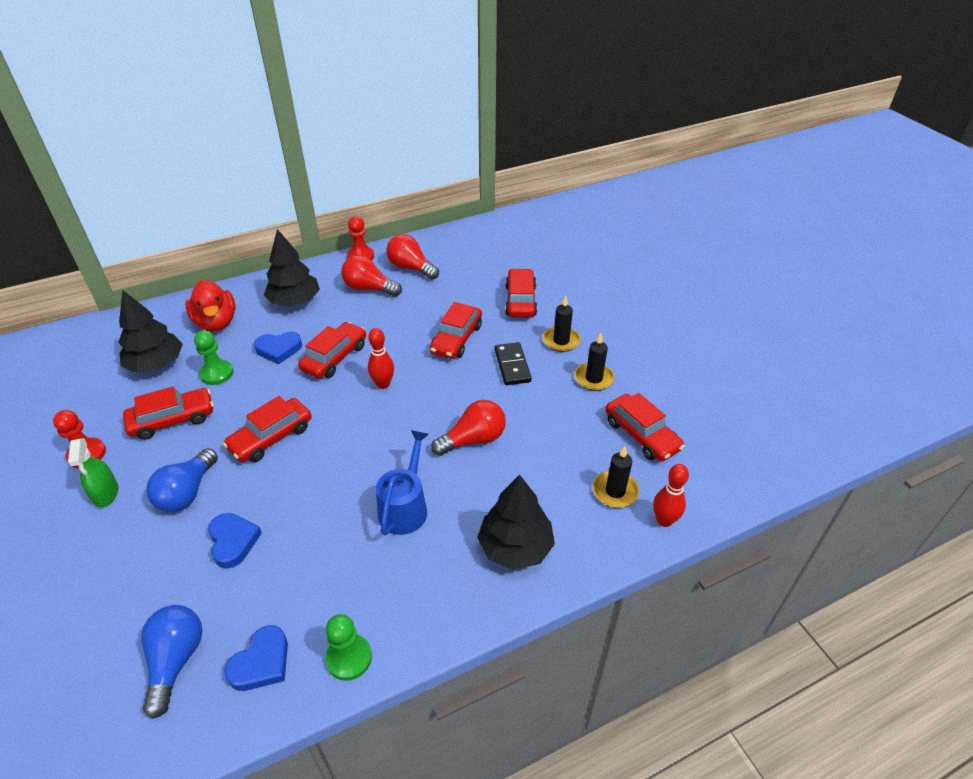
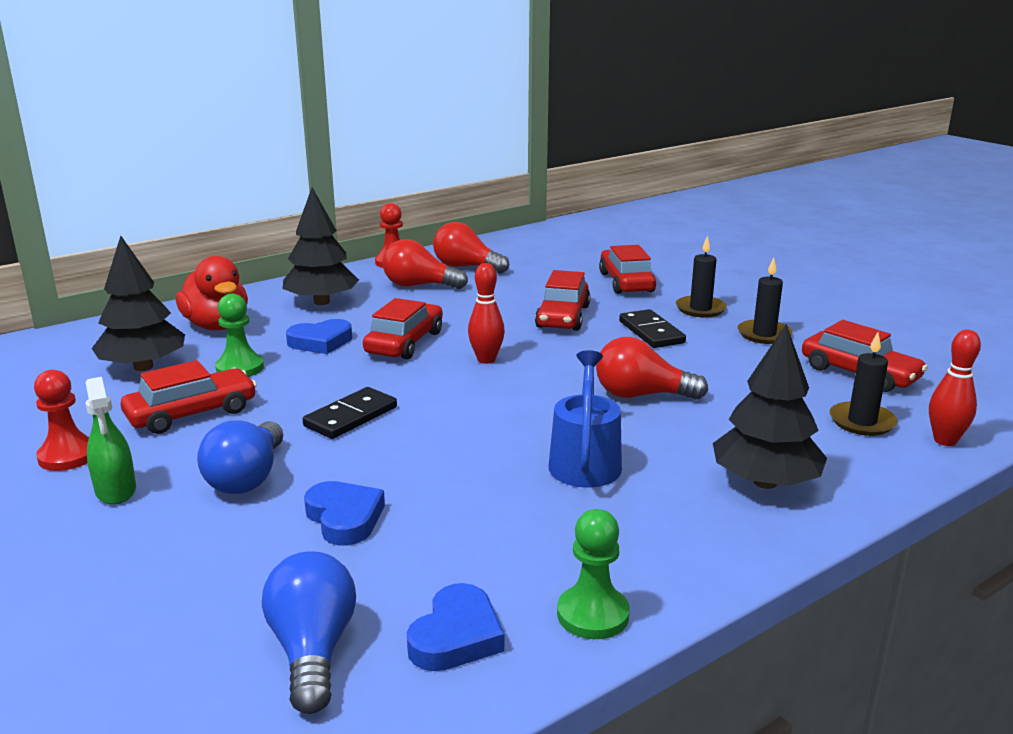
camera: 10 degrees left, 20 degrees down
(271, 437) = (351, 417): red car -> black domino
(473, 439) = (641, 395): red light bulb -> red light bulb turned 135 degrees counterclockwise

